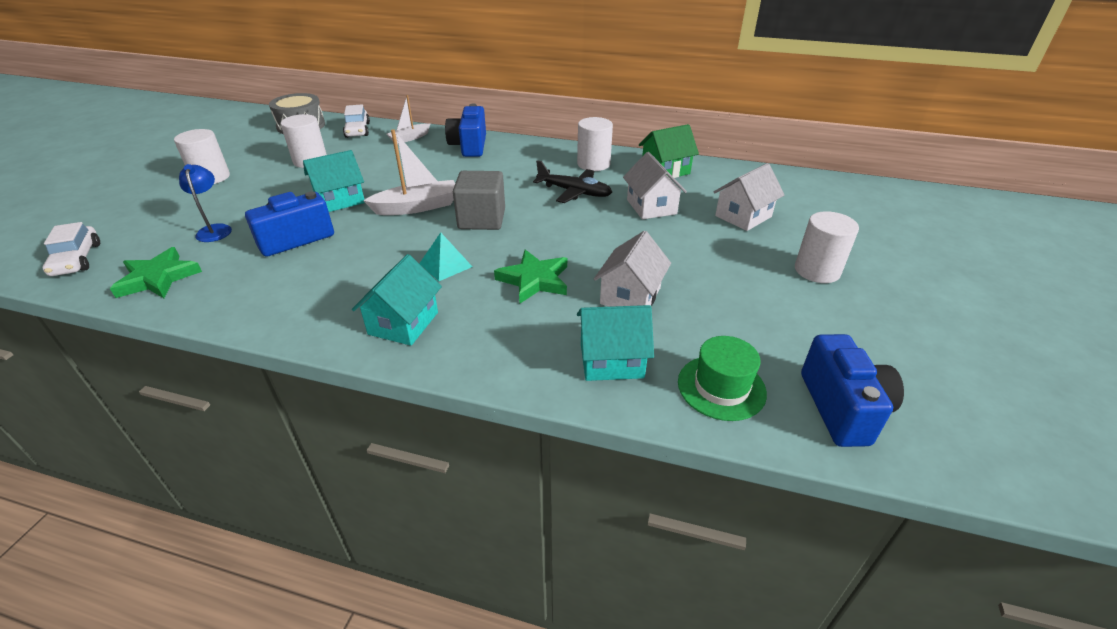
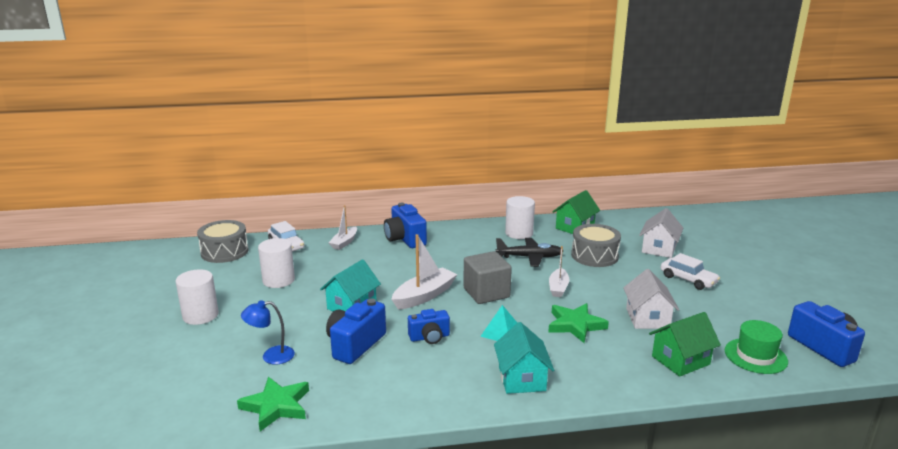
camera: 25 degrees left, 15 degrees down
(77, 259) = (171, 415): white car -> white car (688, 280)
(215, 229) = (271, 356): blue lamp -> blue lamp turned 60 degrees counterclockwise
(369, 250) = (429, 337): none -> blue camera
(566, 233) = (558, 288): none -> white boat
(611, 360) = (680, 360): turquoise house -> green house
(651, 207) = (594, 256): white house -> grey drum
(817, 270) = (736, 273): white cylinder -> none

